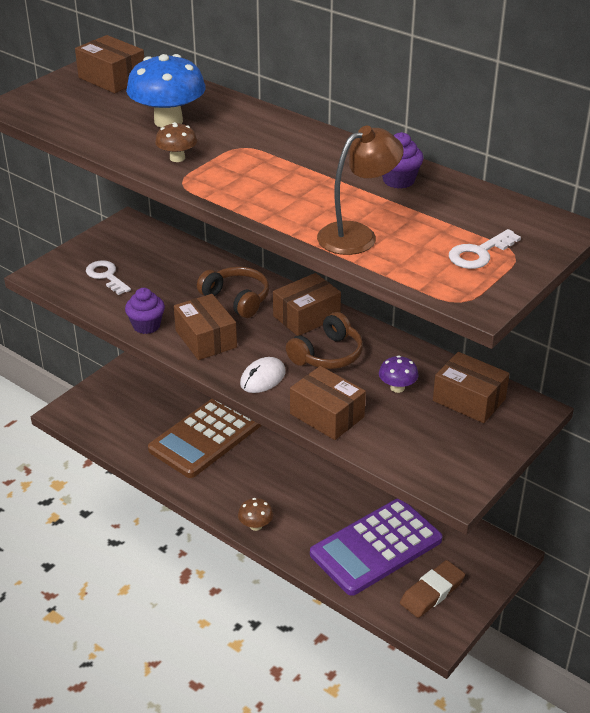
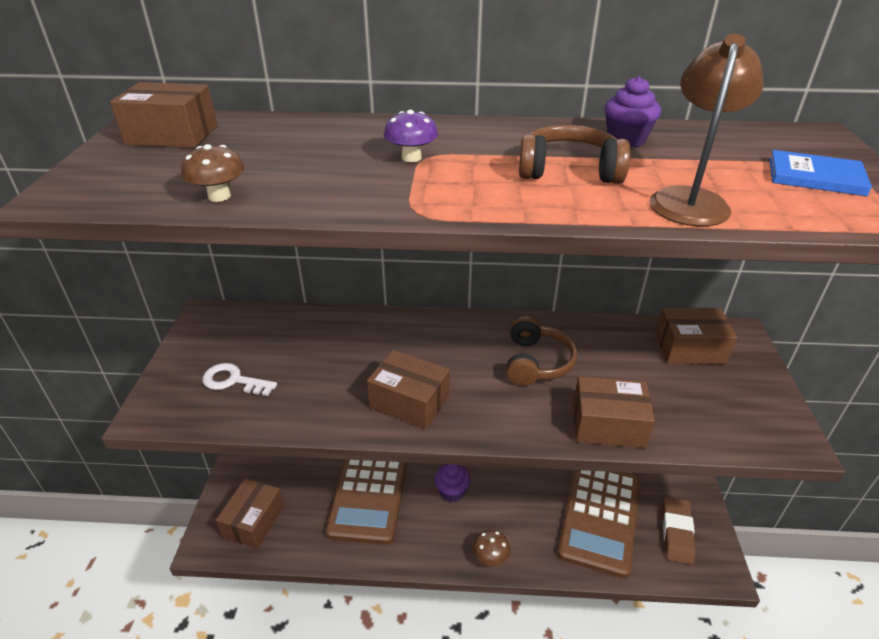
camera: 35 degrees left, 0 degrees up
(146, 326) = (332, 417): purple cupcake -> purple cupcake (452, 492)
(168, 121) = (303, 156): blue mushroom -> none
(177, 158) = (371, 189): brown mushroom -> brown mushroom (219, 196)
(237, 299) = (395, 346): brown headphones -> brown headphones (569, 171)
(263, 378) = (508, 416): white mouse -> none
(306, 316) = (476, 334): brown box -> brown box (254, 521)
(376, 547) = (600, 517): purple calculator -> brown calculator
(397, 388) = (627, 365): purple mushroom -> purple mushroom (411, 158)
(479, 253) = (815, 177): white key -> blue book

